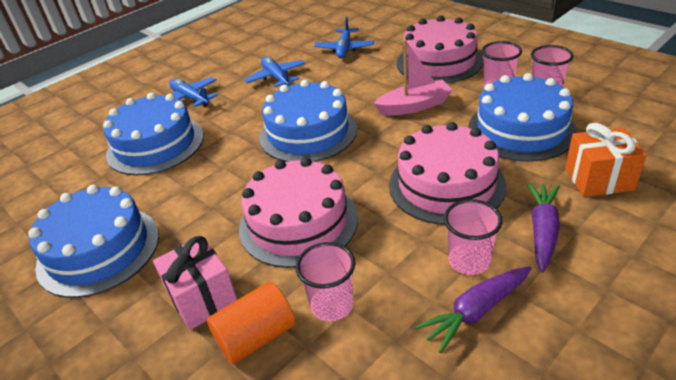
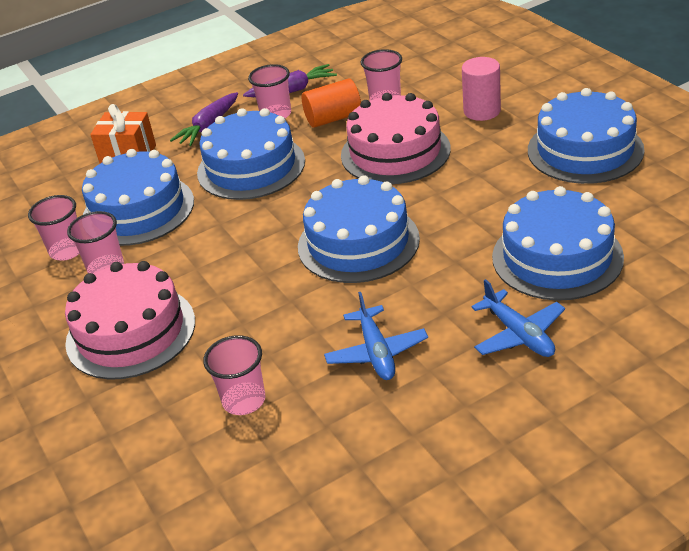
camera: 165 degrees left, 0 degrees up
(202, 298) = (482, 111): pink gift -> pink cylinder
(256, 337) = (442, 89): orange cylinder -> orange cylinder (333, 118)
(344, 49) = (244, 400): blue plane -> pink cup
(414, 106) = (218, 259): pink boat -> none
(446, 185) = (251, 167): pink cake -> blue cake

